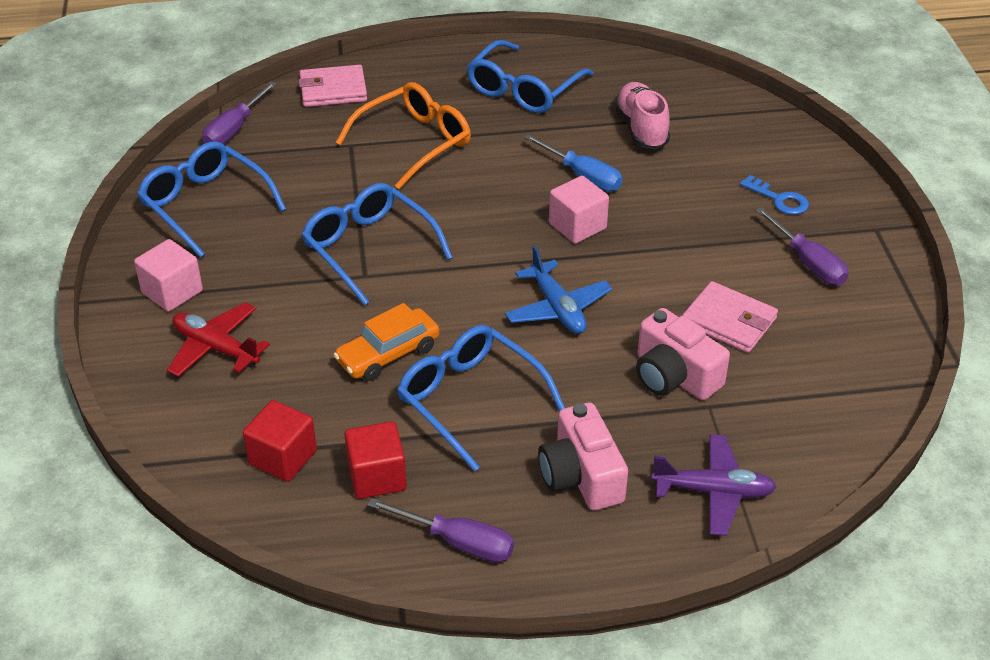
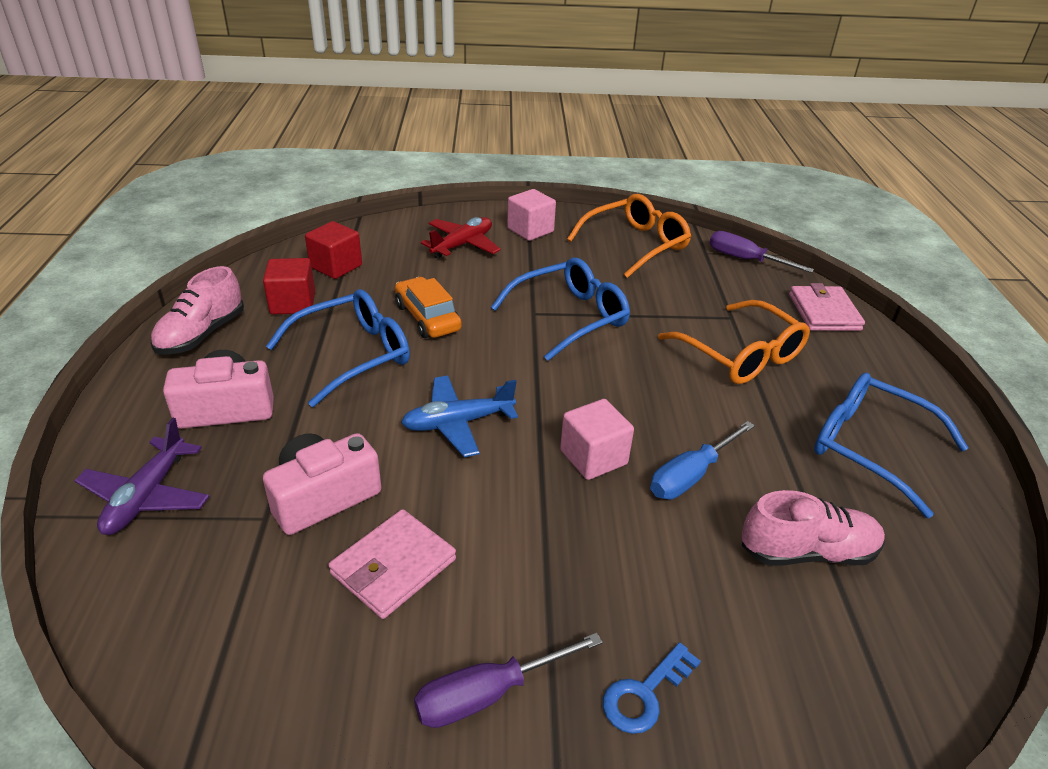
camera: 95 degrees right, 5 degrees down
(205, 205) = (635, 245): blue glasses -> orange glasses
(458, 542) = (201, 334): purple screwdriver -> pink shoe

